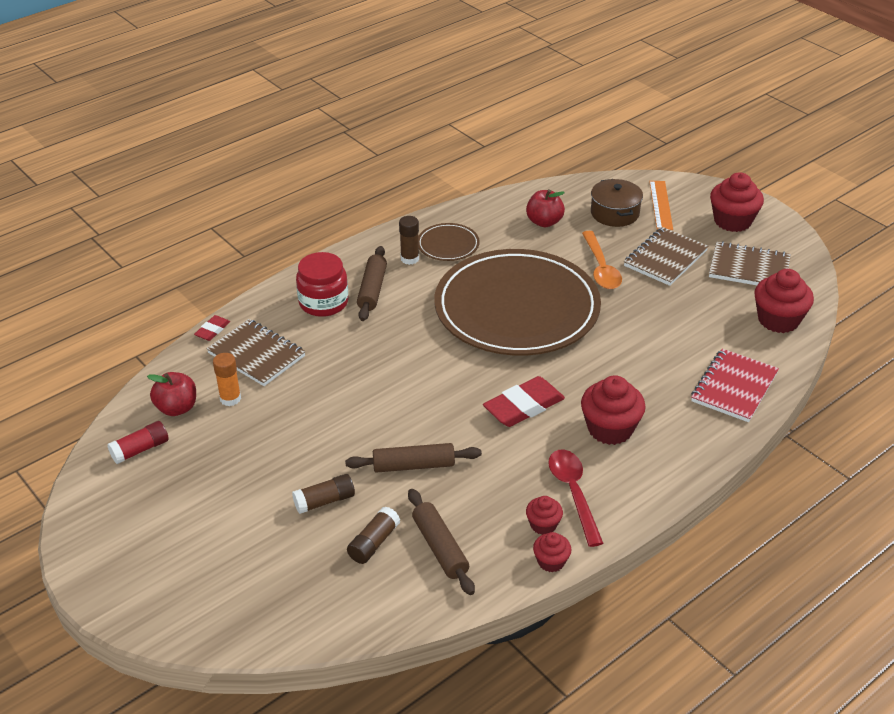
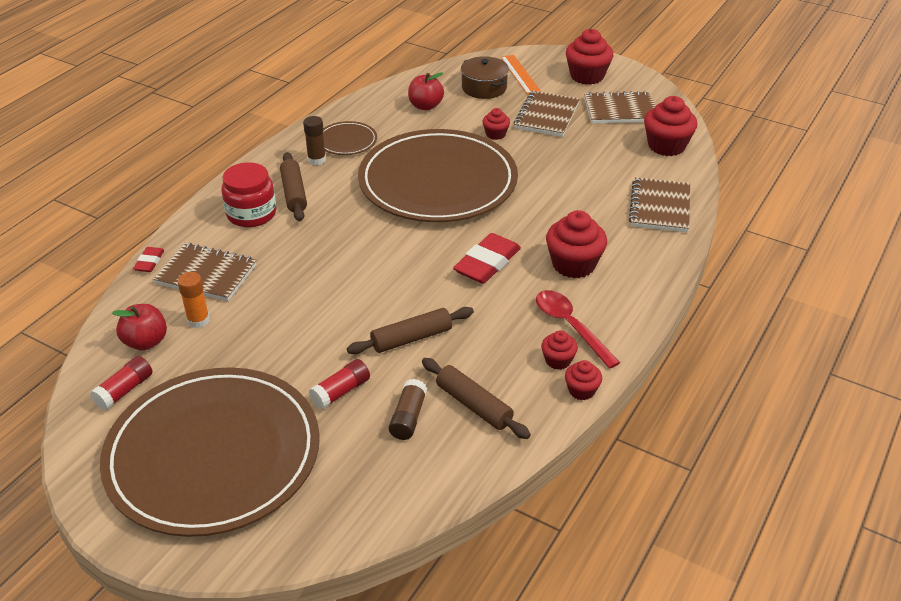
camera: 20 degrees left, 0 degrees up
(188, 530) = (213, 455): none -> brown plate
(325, 501) = (341, 392): brown glue stick -> red glue stick
(601, 268) = (495, 134): orange spoon -> red cupcake
(734, 387) = (660, 207): red notebook -> brown notebook

